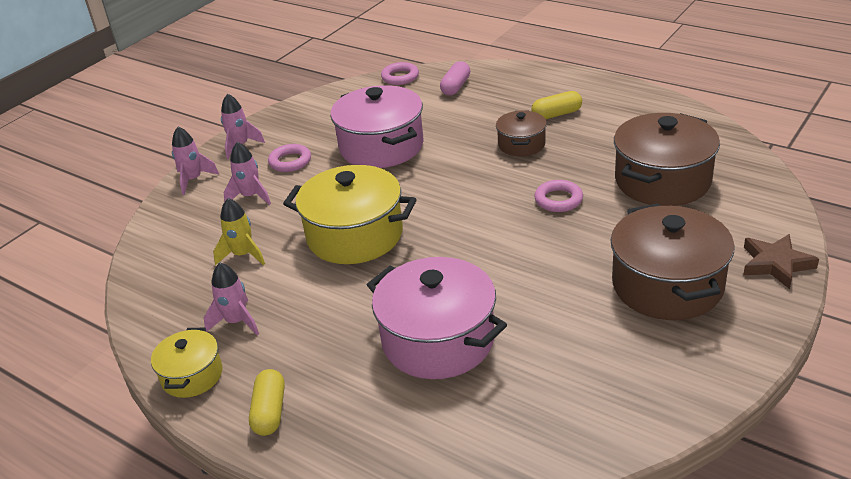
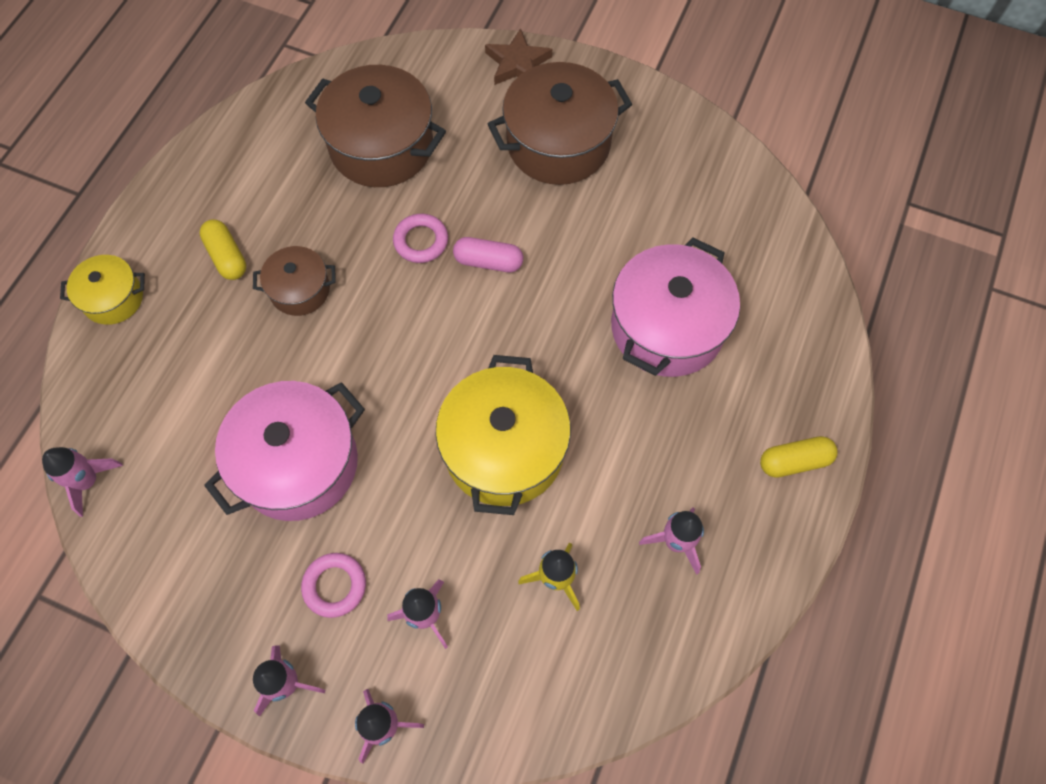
camera: 105 degrees left, 30 degrees up
(192, 376) = (766, 561): yellow pot -> yellow pot (113, 298)
(400, 77) = (88, 481): pink ring -> pink rocket
(456, 87) = (132, 392): pink capsule -> pink capsule (488, 261)

